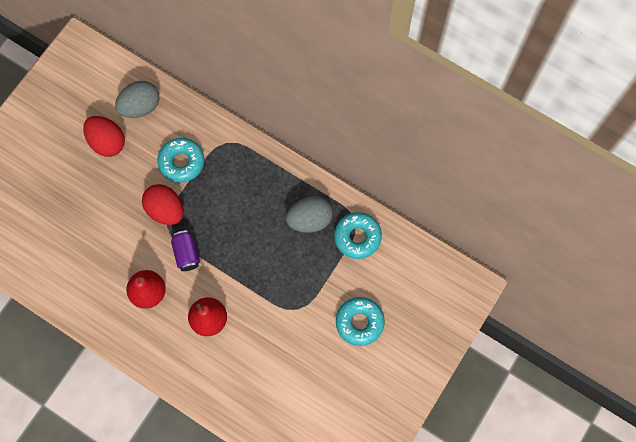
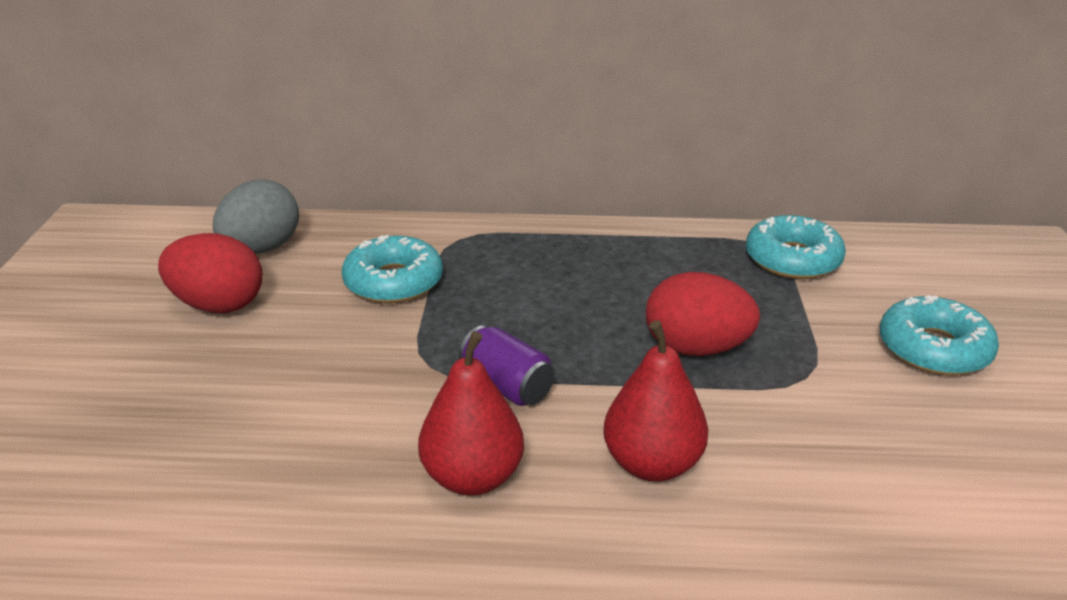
camera: 30 degrees left, 40 degrees down
(165, 210) = (410, 346): red egg -> red egg (696, 348)
(309, 220) = (693, 268): grey egg -> none

